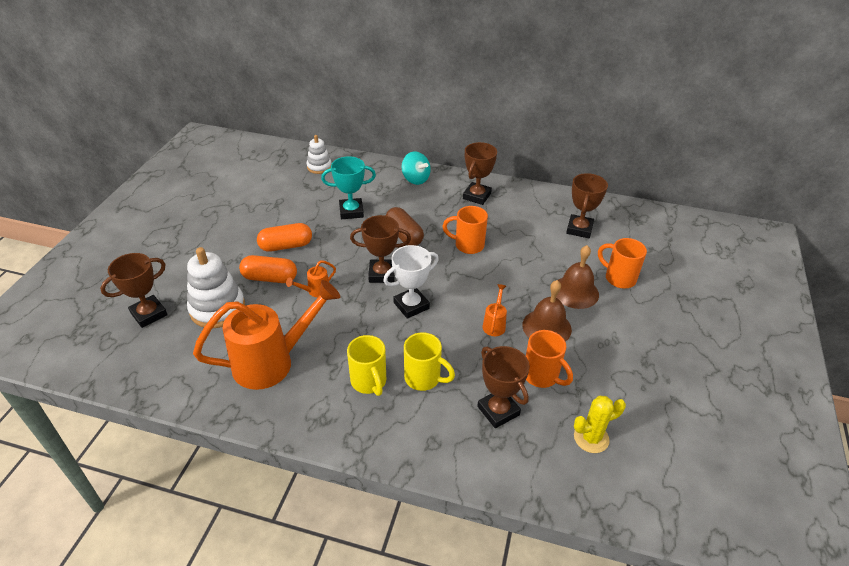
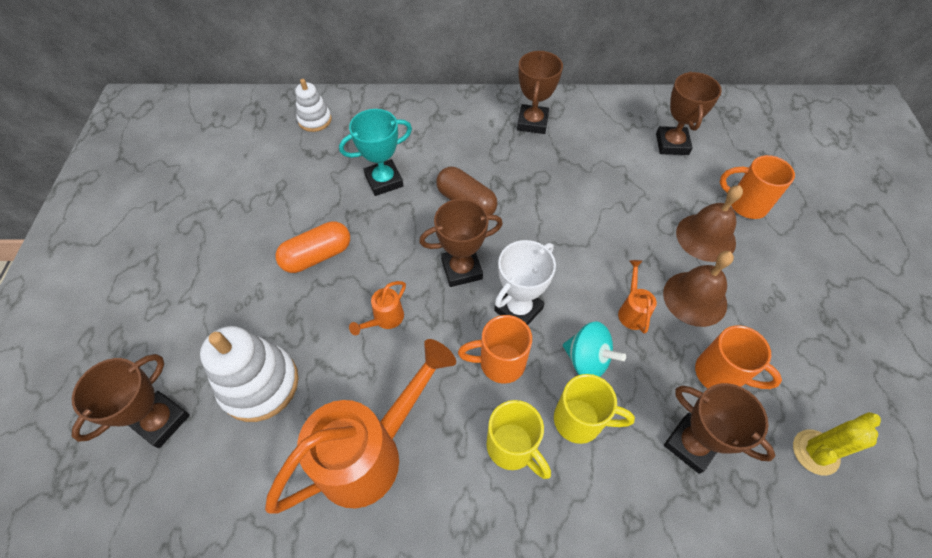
camera: 15 degrees left, 15 degrees up
(270, 278) = (315, 314): orange capsule -> none
(415, 179) = (447, 113): turquoise spinning top -> turquoise spinning top (587, 360)
(468, 245) = (551, 198): orange mug -> orange mug (500, 363)

